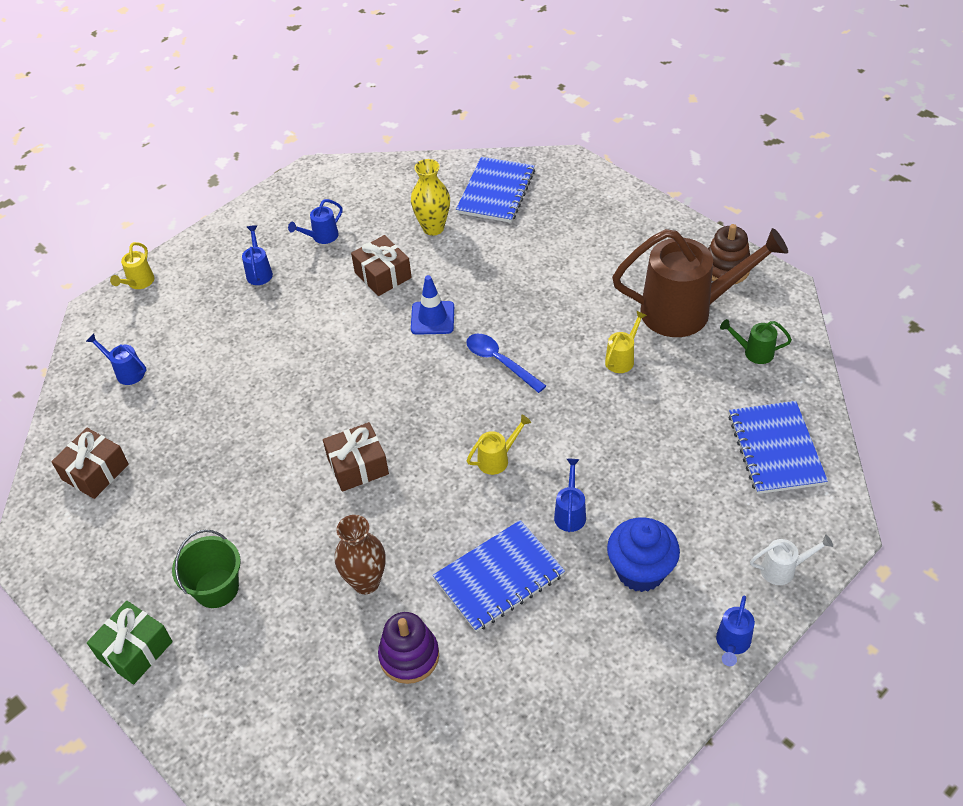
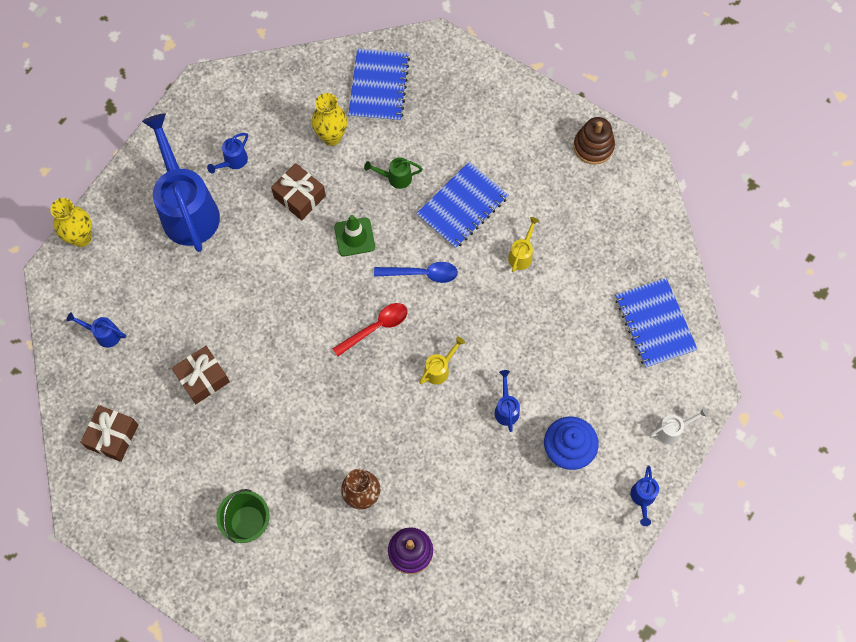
camera: 15 degrees left, 20 degrees up
(135, 650) = (201, 585): green gift -> none
(139, 283) = (81, 237): yellow watering can -> yellow vase
(259, 272) = (188, 210): blue watering can -> blue watering can, size x2.44
(358, 466) = (328, 394): brown gift -> brown gift (203, 378)
(432, 318) = (354, 237): blue traffic cone -> green traffic cone
(432, 407) = (375, 328): none -> red spoon
(499, 577) = (463, 474): blue notebook -> blue notebook (462, 206)
(500, 362) = (421, 274): blue spoon -> blue spoon turned 150 degrees clockwise
(686, 311) = (567, 197): brown watering can -> none
(754, 352) = (627, 232): green watering can -> green watering can (396, 178)

